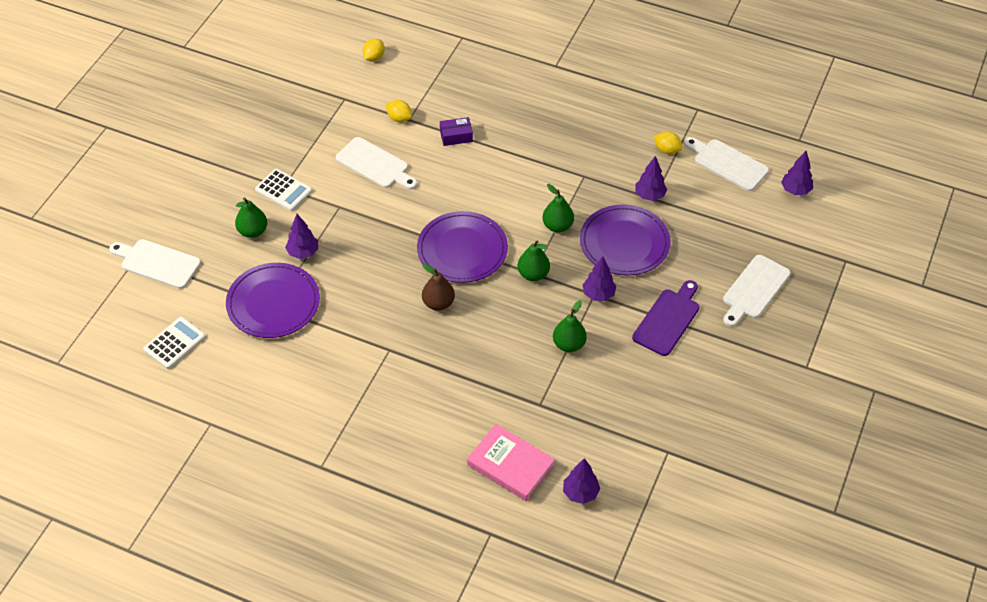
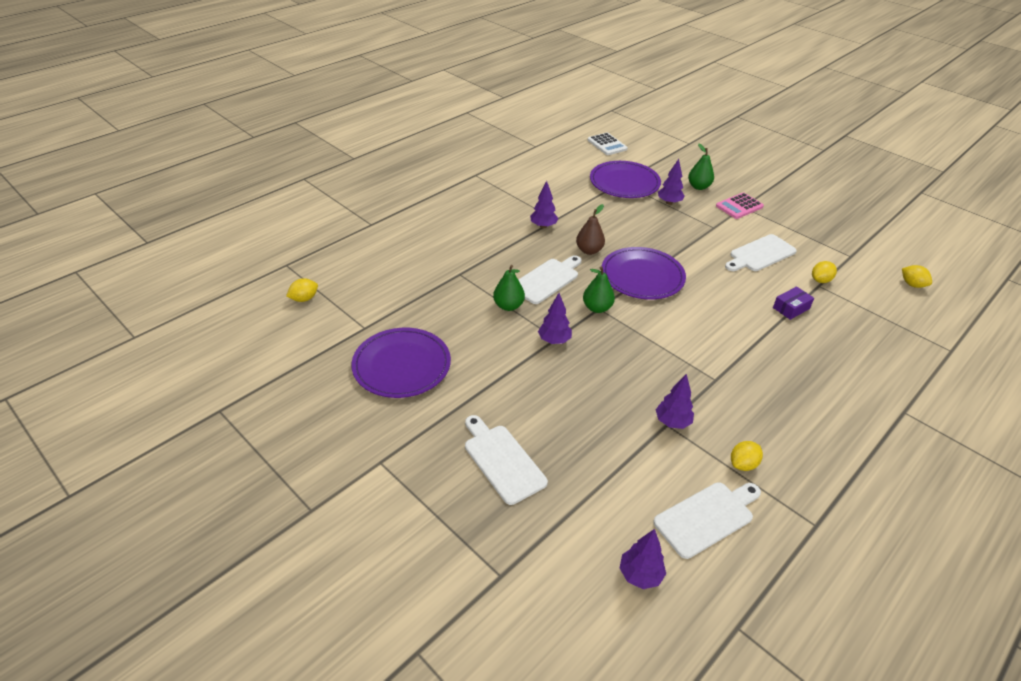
camera: 110 degrees right, 10 degrees down
(157, 263) = (681, 149): white cutting board -> white cutting board (547, 280)
(283, 190) = (739, 206): white calculator -> pink calculator
(456, 136) = (791, 308): purple box -> purple box turned 45 degrees clockwise
(510, 465) = (417, 246): pink book -> none
(557, 226) = (651, 340): green pear -> none
(580, 493) = (367, 271): purple tree -> purple tree (543, 226)
(624, 243) = (611, 379): purple plate -> purple plate (401, 365)
(657, 529) = (304, 299): none -> yellow lemon
(668, 320) = (500, 377): purple cutting board -> none

